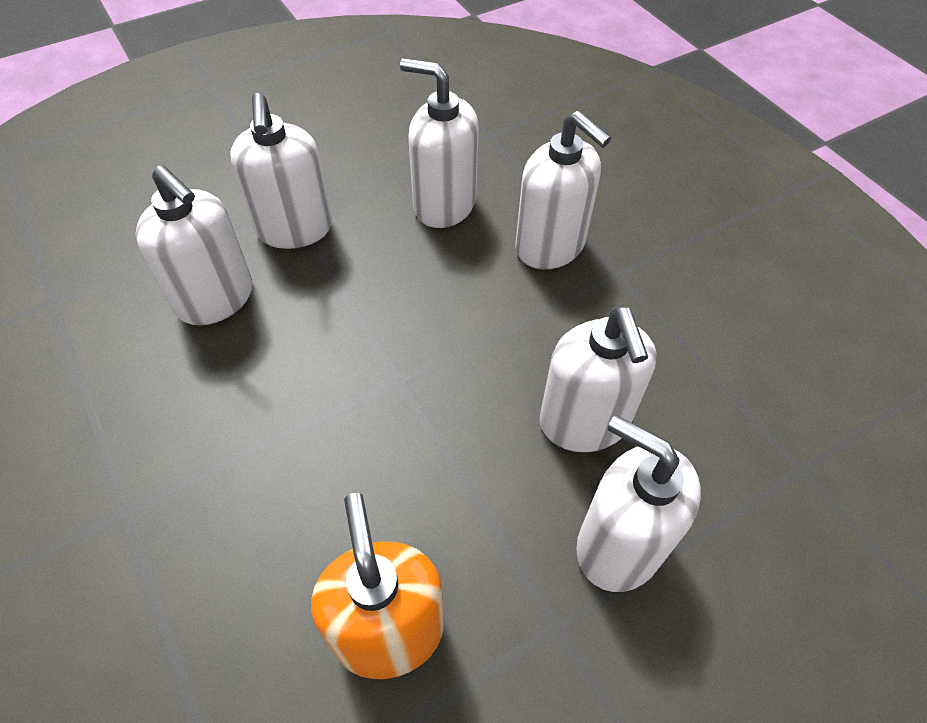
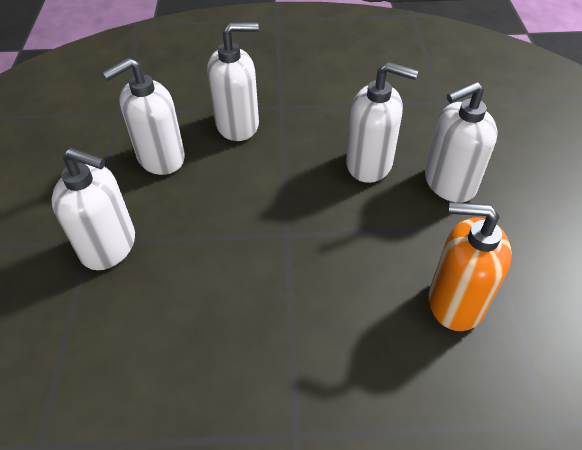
camera: 60 degrees left, 5 degrees down
(215, 298) = (137, 318): white soap dispenser -> none

